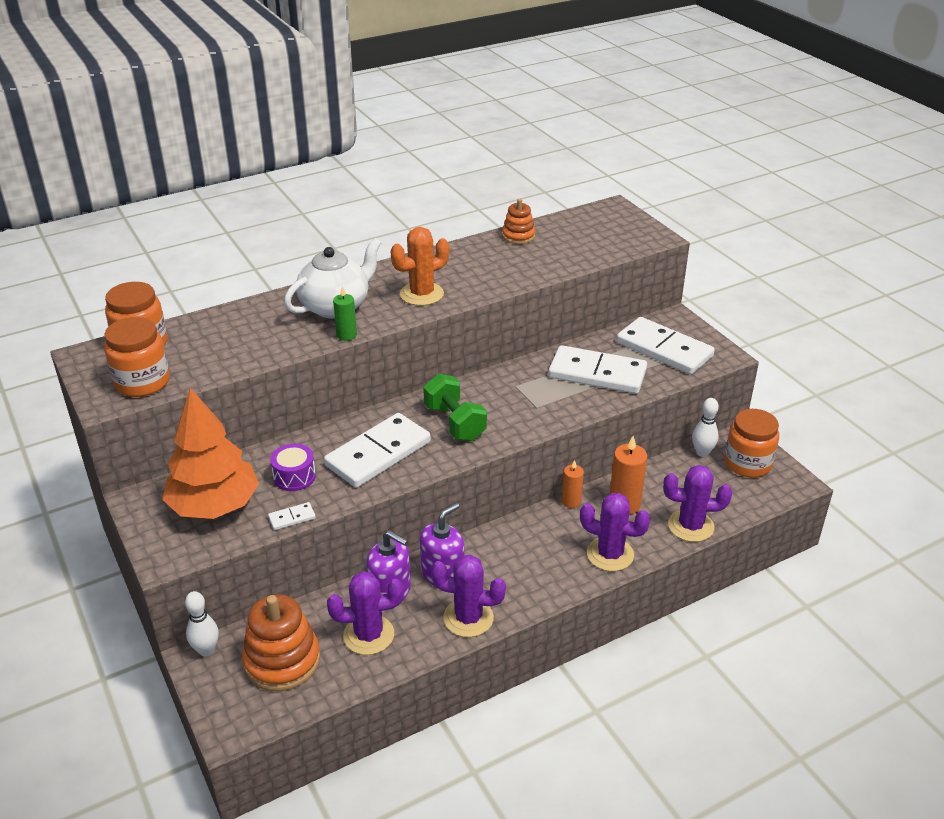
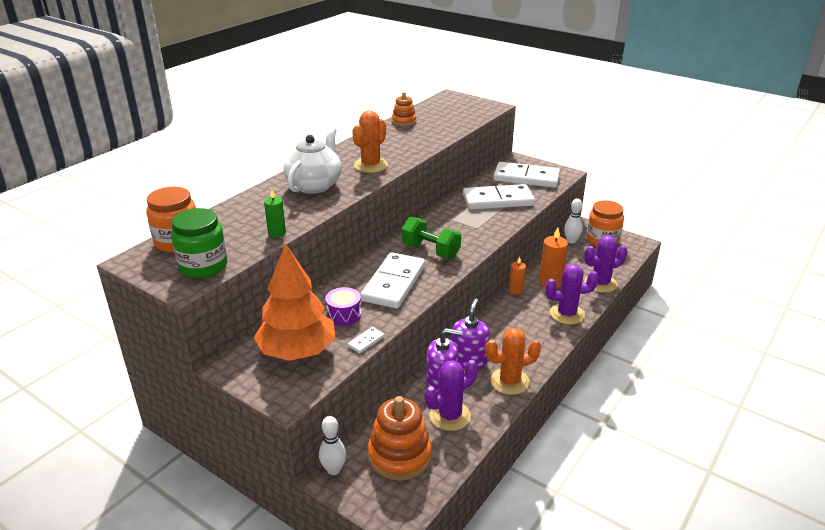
camera: 25 degrees left, 5 degrees down
(142, 382) = (203, 266): orange jar -> green jar
(346, 335) = (340, 200): green candle -> green candle (277, 233)
(468, 618) = (509, 381): purple cactus -> orange cactus

